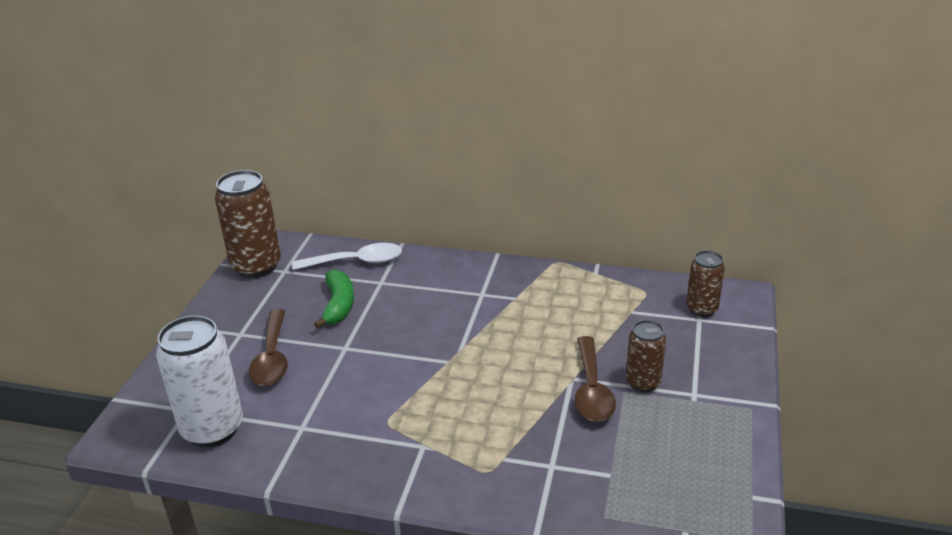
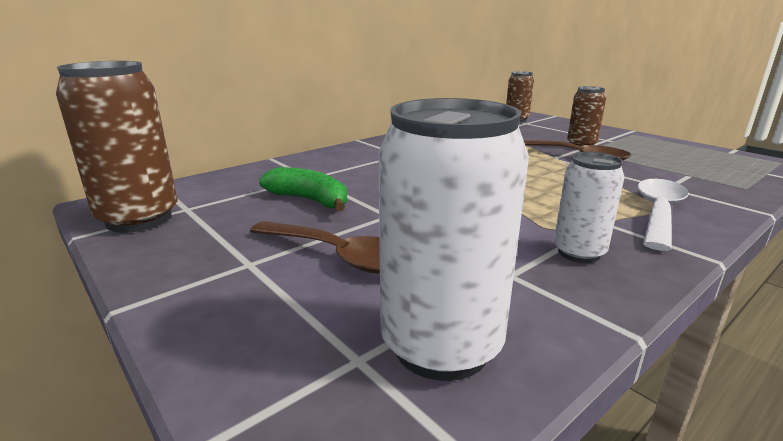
camera: 55 degrees left, 10 degrees down
(355, 446) = (578, 253): none -> white can
(356, 262) = (256, 177): white spoon -> white spoon (658, 213)

